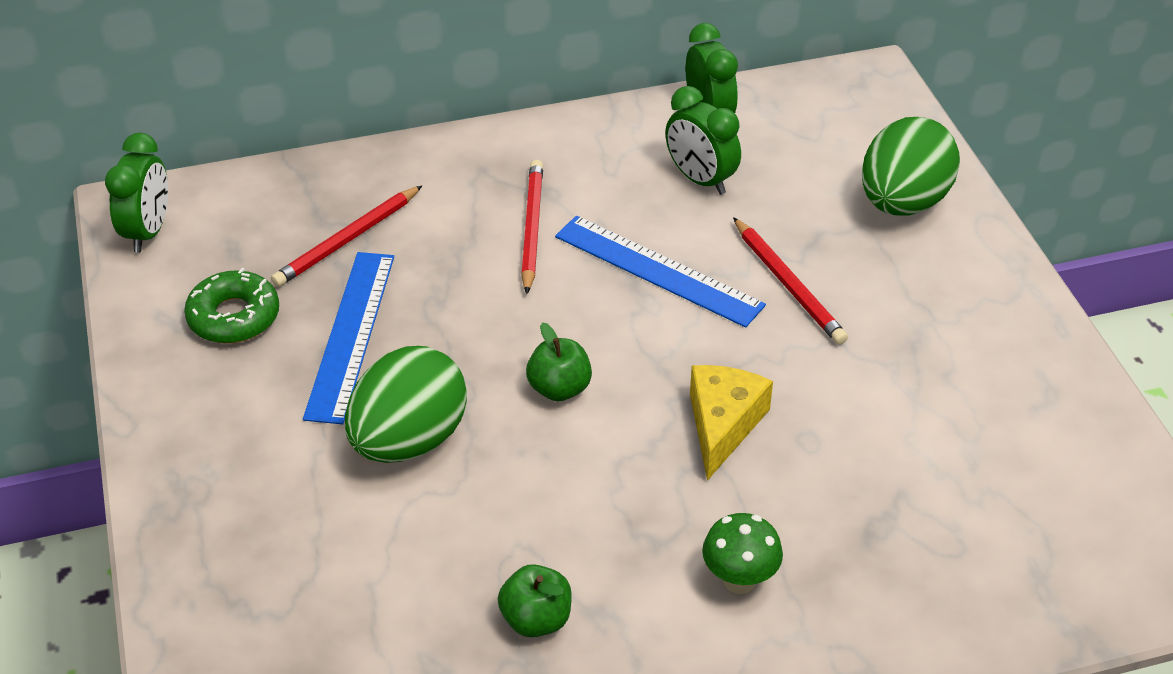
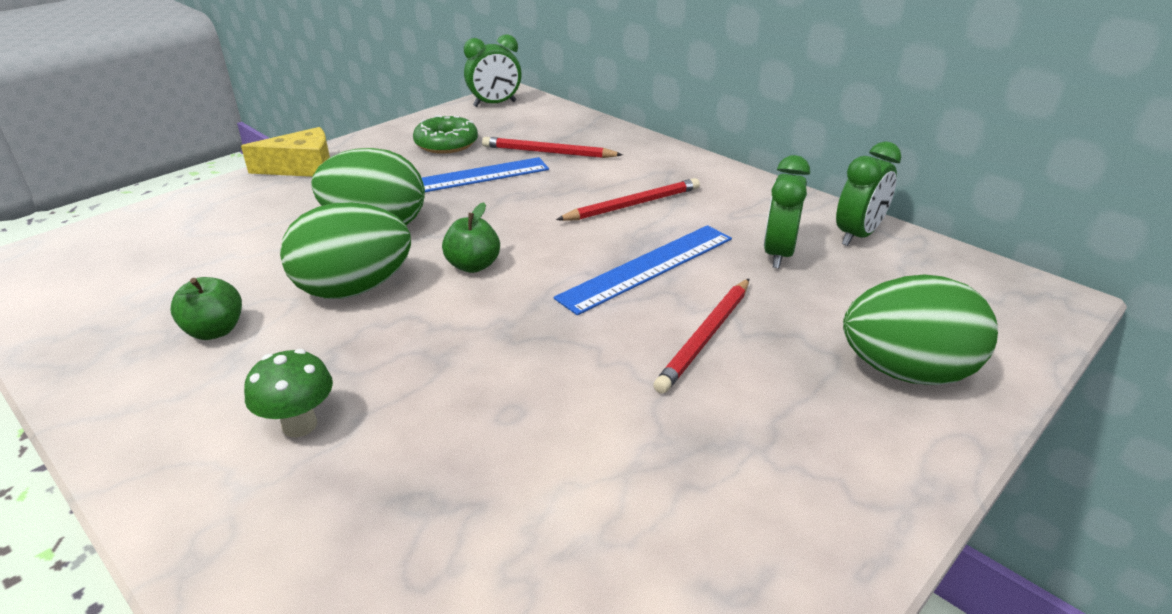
camera: 60 degrees right, 10 degrees down
(535, 492) = (354, 289): none -> green egg
(658, 270) = (647, 267): blue ruler -> blue ruler turned 45 degrees clockwise
(723, 425) = (492, 355): yellow cheese -> yellow cheese (302, 167)

